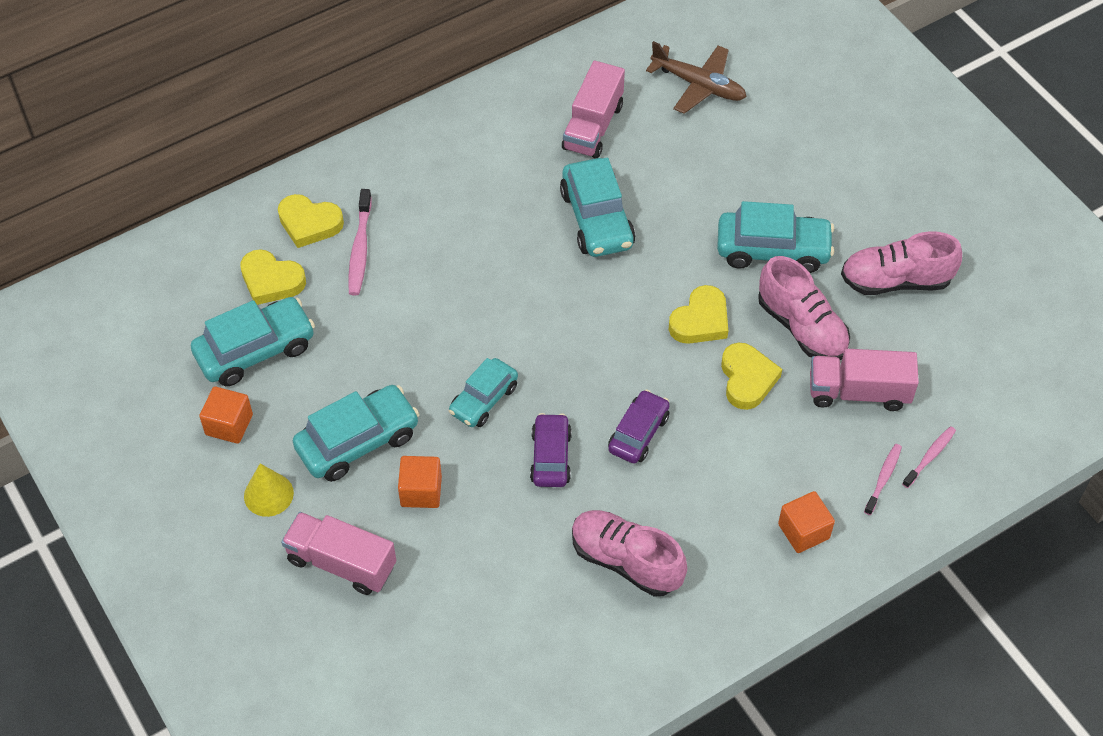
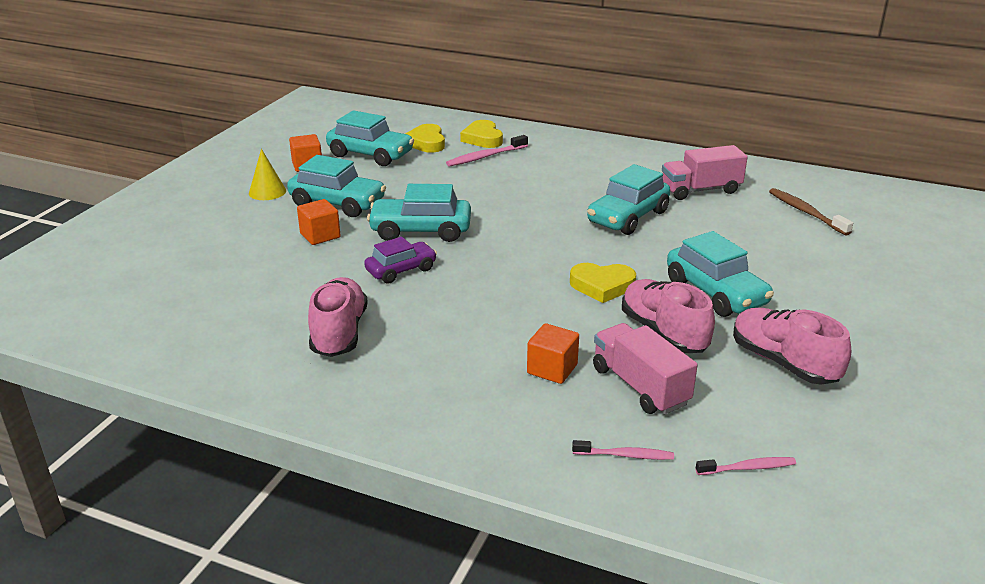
camera: 55 degrees right, 25 degrees down
(341, 563) = (235, 230): pink truck -> none
(483, 399) = (420, 231): turquoise car -> turquoise car, size x1.54
(638, 433) = (464, 297): purple car -> none
(698, 85) = (806, 212): brown plane -> brown toothbrush
(747, 379) = (577, 325): yellow heart -> none
(801, 327) = (663, 333): pink shoe -> pink shoe turned 135 degrees clockwise
(803, 531) = (458, 410): orange cube -> orange cube (552, 369)
(883, 478) = (566, 435): pink toothbrush -> pink toothbrush (748, 468)

